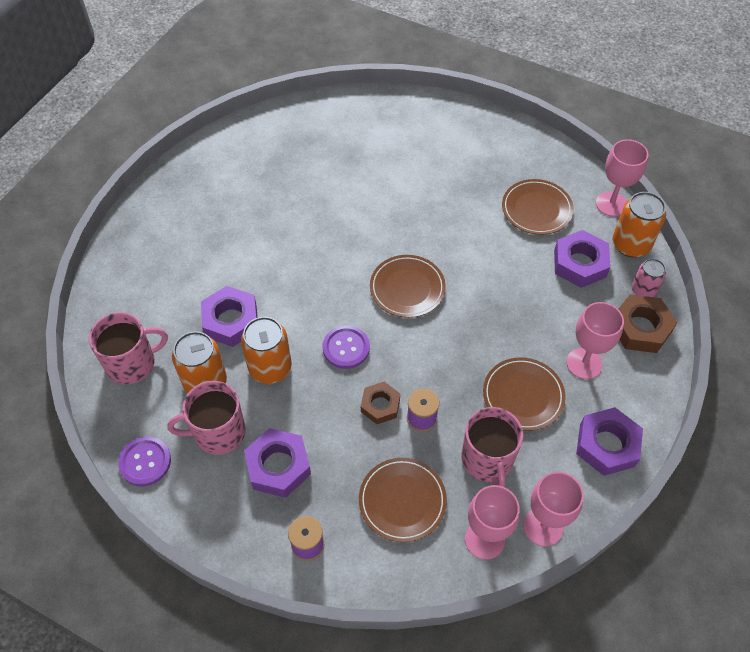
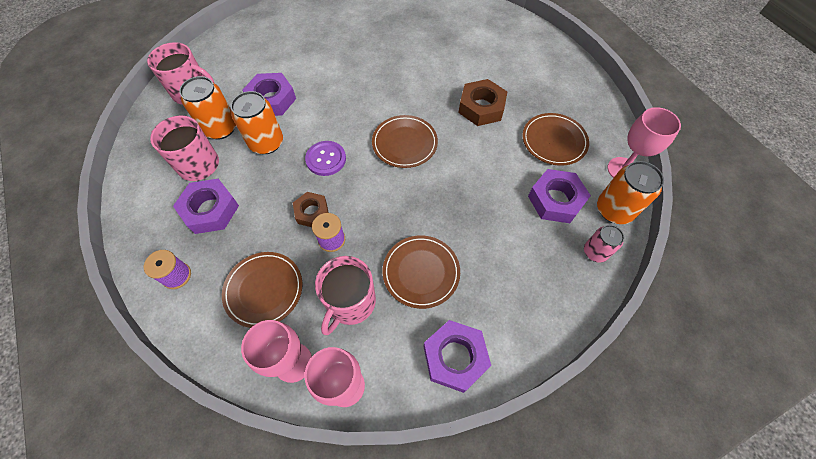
camera: 35 degrees right, 5 degrees up
(145, 462) = (141, 156): purple button -> none
(584, 363) = (492, 279): pink goblet -> none
(640, 328) = (566, 281): brown nut -> brown nut (481, 107)

